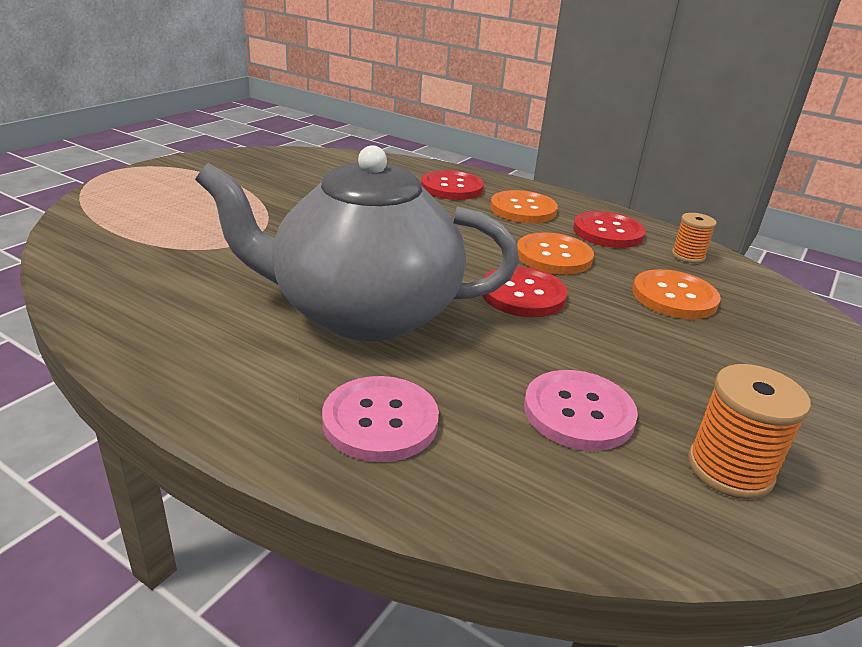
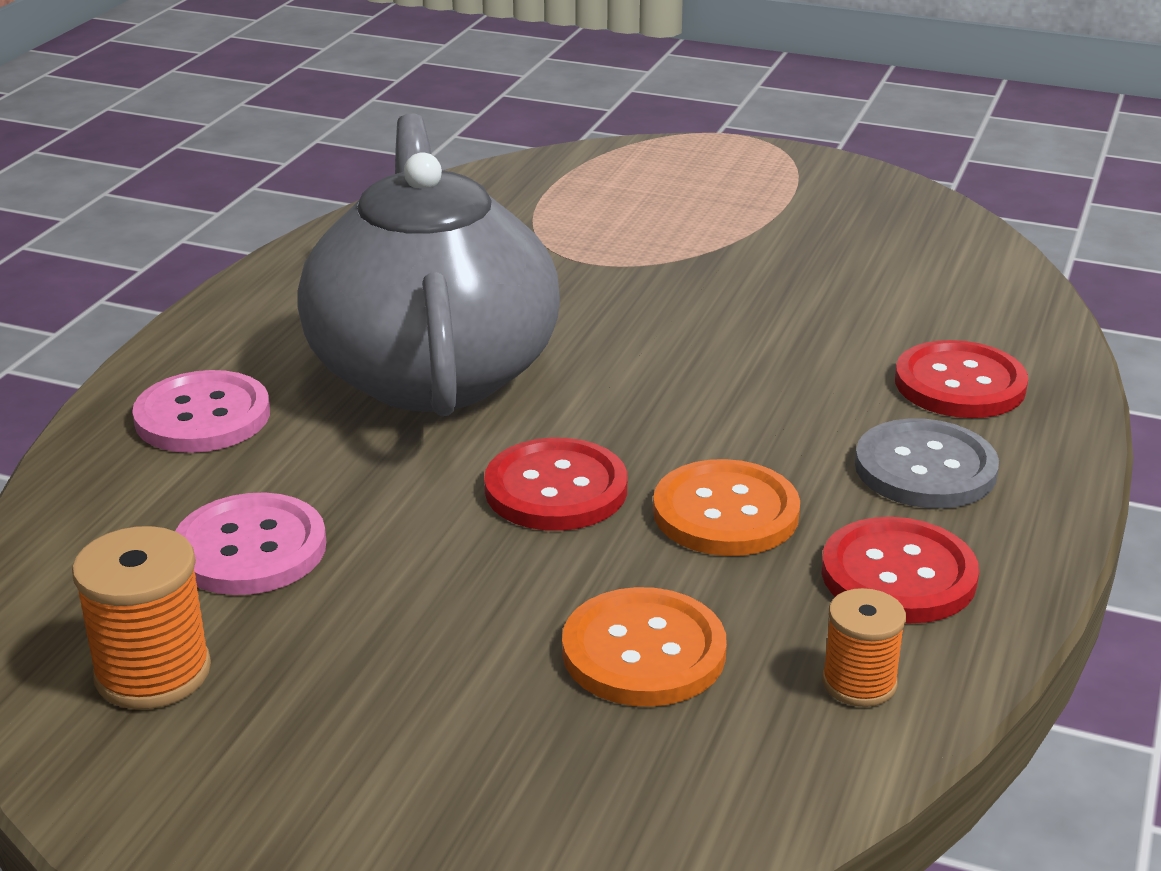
camera: 80 degrees right, 0 degrees up
(523, 209) = (925, 468): orange button -> grey button

